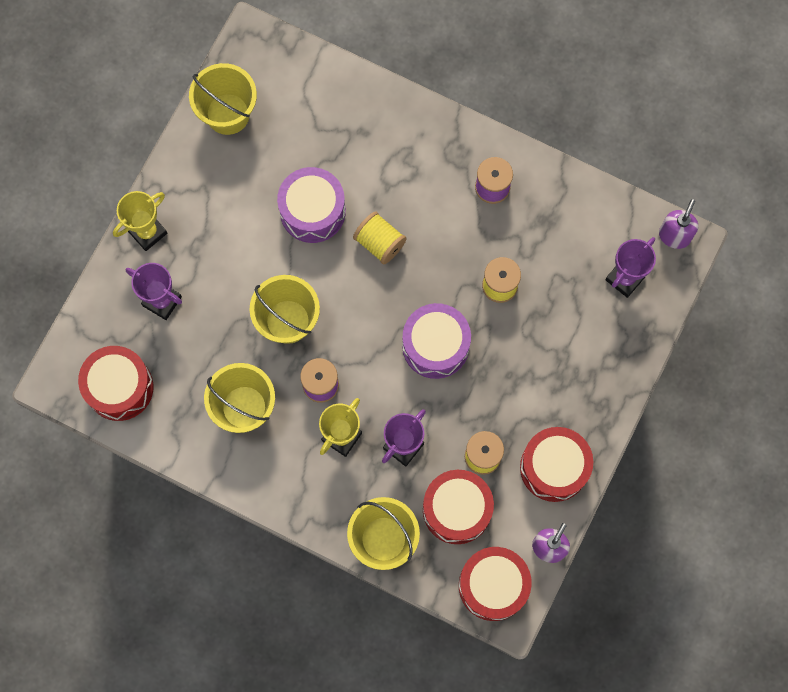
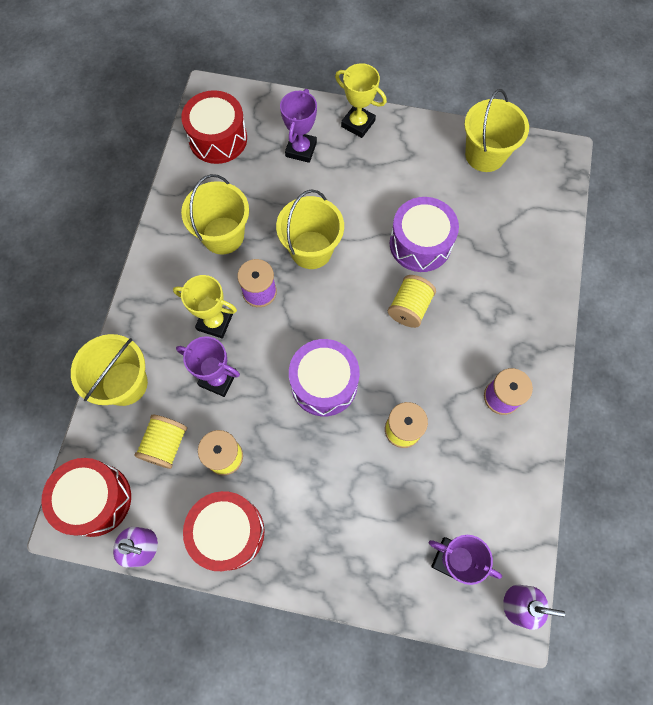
camera: 75 degrees right, 5 degrees down
(457, 509) = (165, 444): red drum -> yellow spool

